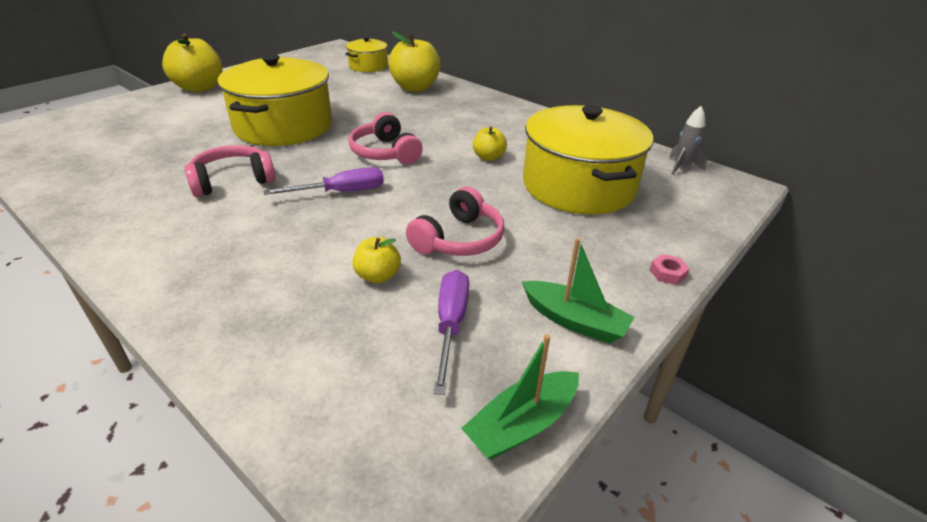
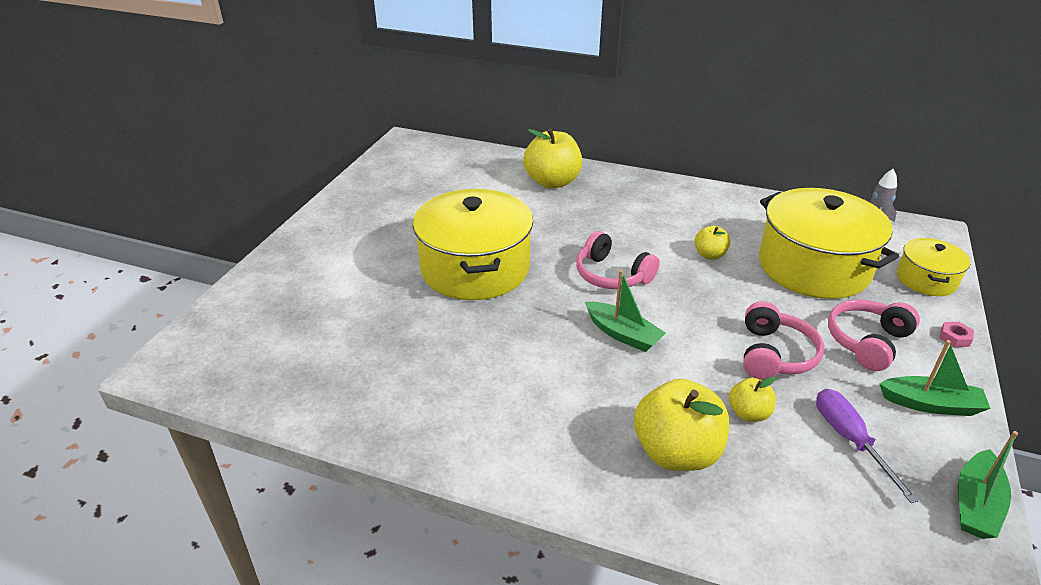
camera: 20 degrees left, 0 degrees up
(199, 88) = (318, 238): yellow apple -> yellow apple (676, 452)
(232, 181) = (504, 351): pink headphones -> pink headphones (867, 341)
(341, 192) = (622, 334): purple screwdriver -> green boat
(368, 66) = (472, 162): yellow pot -> yellow pot (926, 279)

